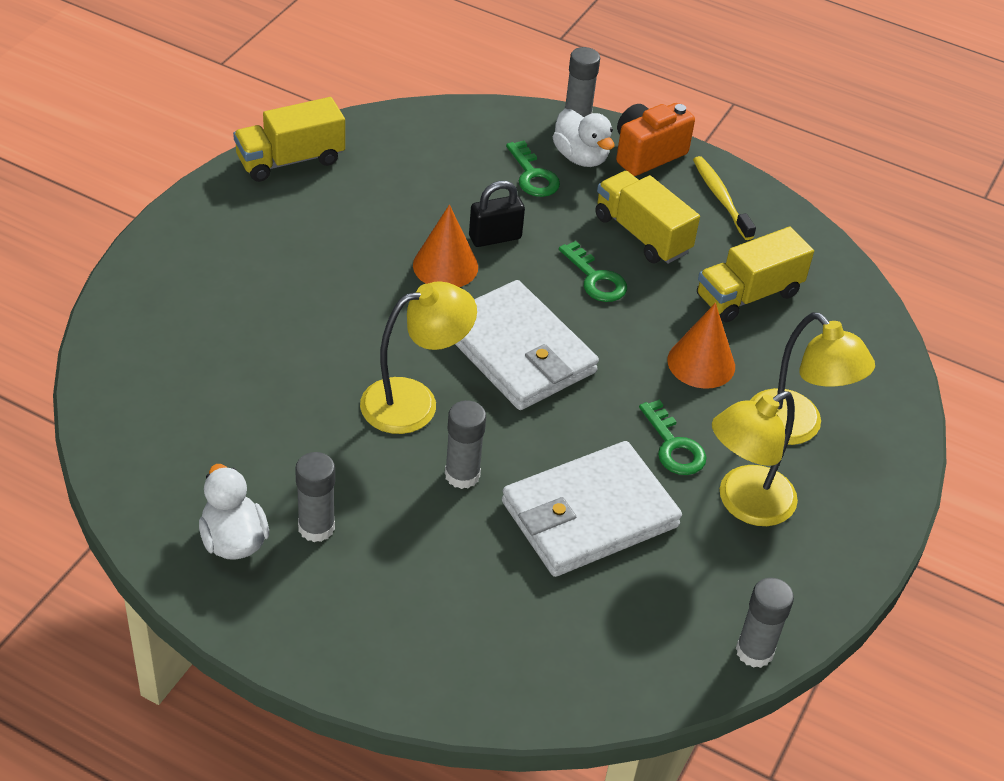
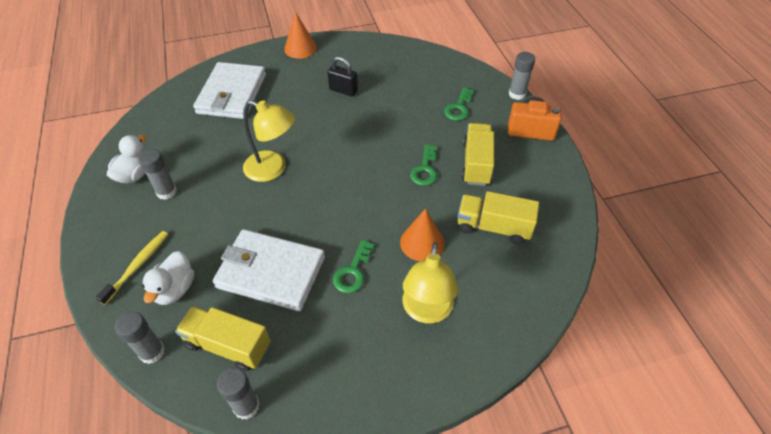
camera: 50 degrees right, 5 degrees up
(290, 160) = (363, 46): yellow truck -> yellow truck (228, 345)
(445, 266) = (365, 122): orange cone -> orange cone (300, 48)
(462, 475) = (246, 213): grey glue stick -> grey glue stick (152, 352)
(495, 237) = (403, 123): black padlock -> black padlock (343, 90)
(518, 351) = (344, 178): white wallet -> white wallet (232, 94)
(580, 157) = (493, 112): white duck -> white duck (175, 289)
(720, 198) = (543, 172): yellow toothbrush -> yellow toothbrush (137, 266)
(744, 504) = (346, 327): yellow lamp -> none

